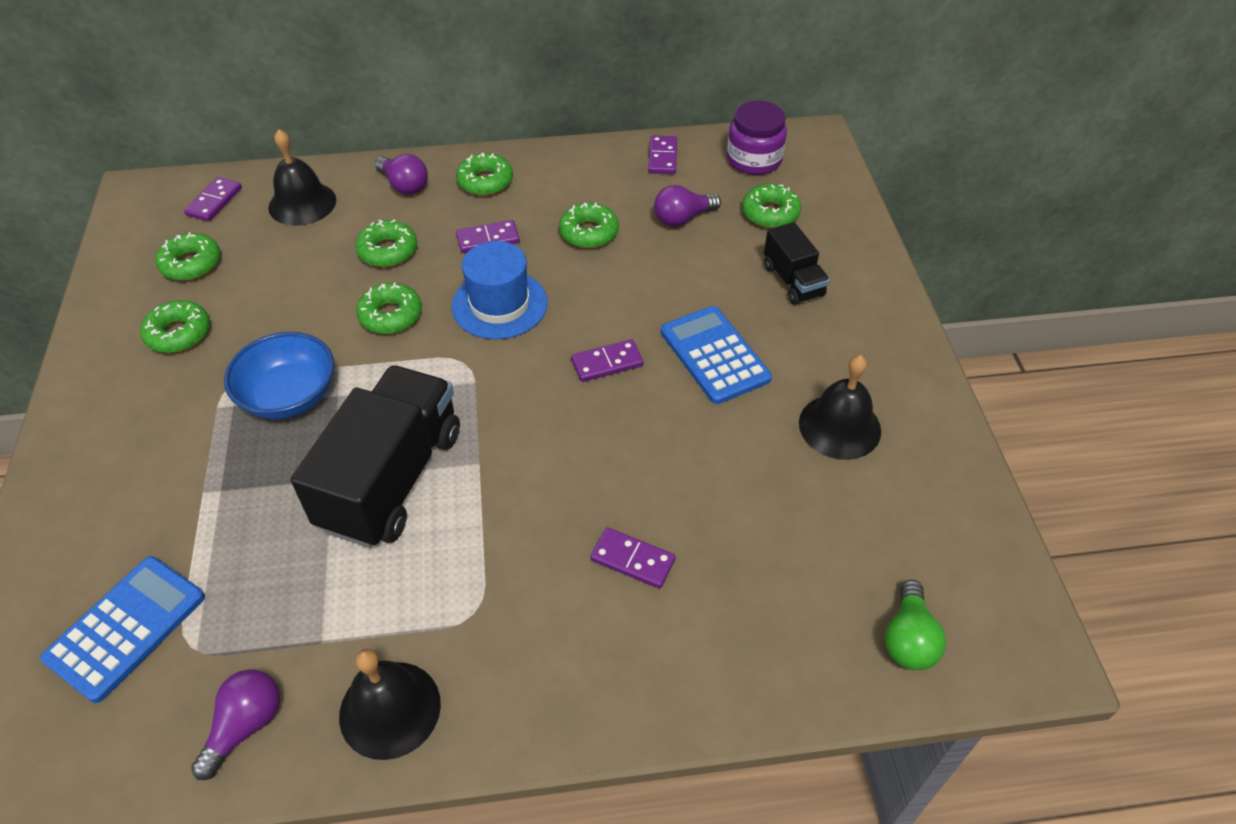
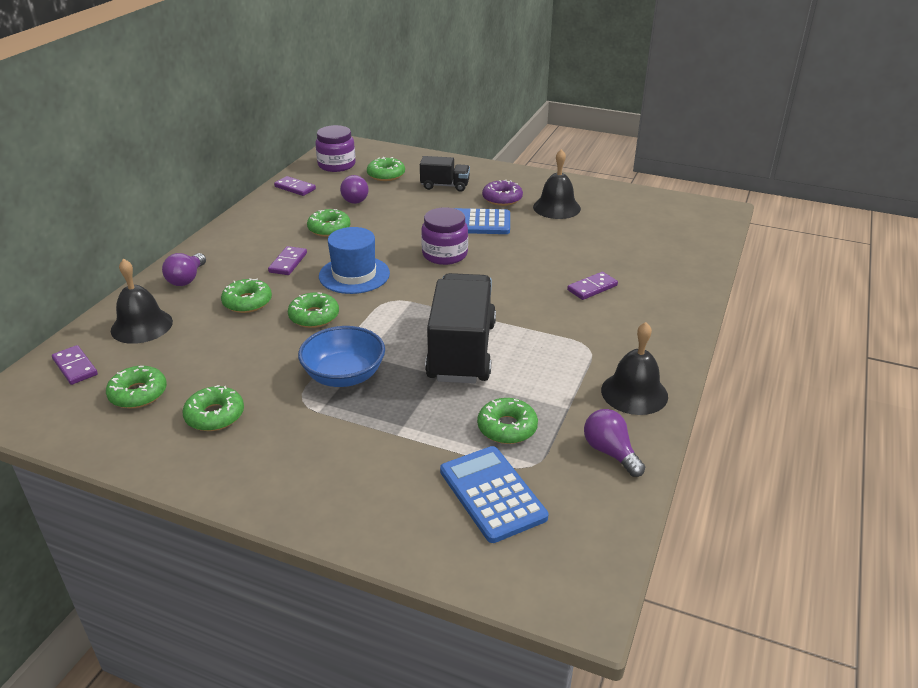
camera: 60 degrees left, 15 degrees down
(391, 479) = (461, 351): black truck -> black truck turned 45 degrees clockwise
(404, 185) = (187, 279): purple light bulb -> purple light bulb turned 120 degrees clockwise
(485, 181) = (229, 249): green donut -> green donut (507, 428)
(607, 363) = (445, 254): purple domino -> purple jar
(811, 354) = (502, 198): none -> purple donut
(908, 639) = (692, 233): green light bulb -> none

